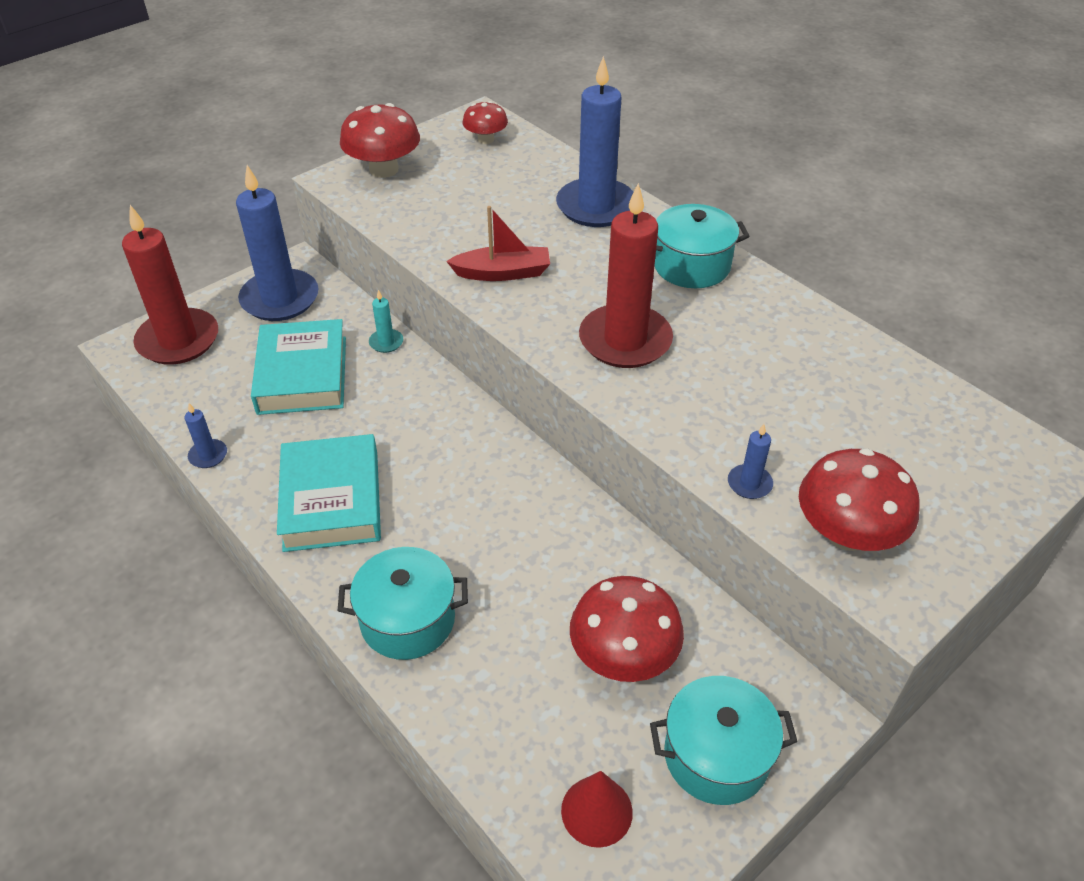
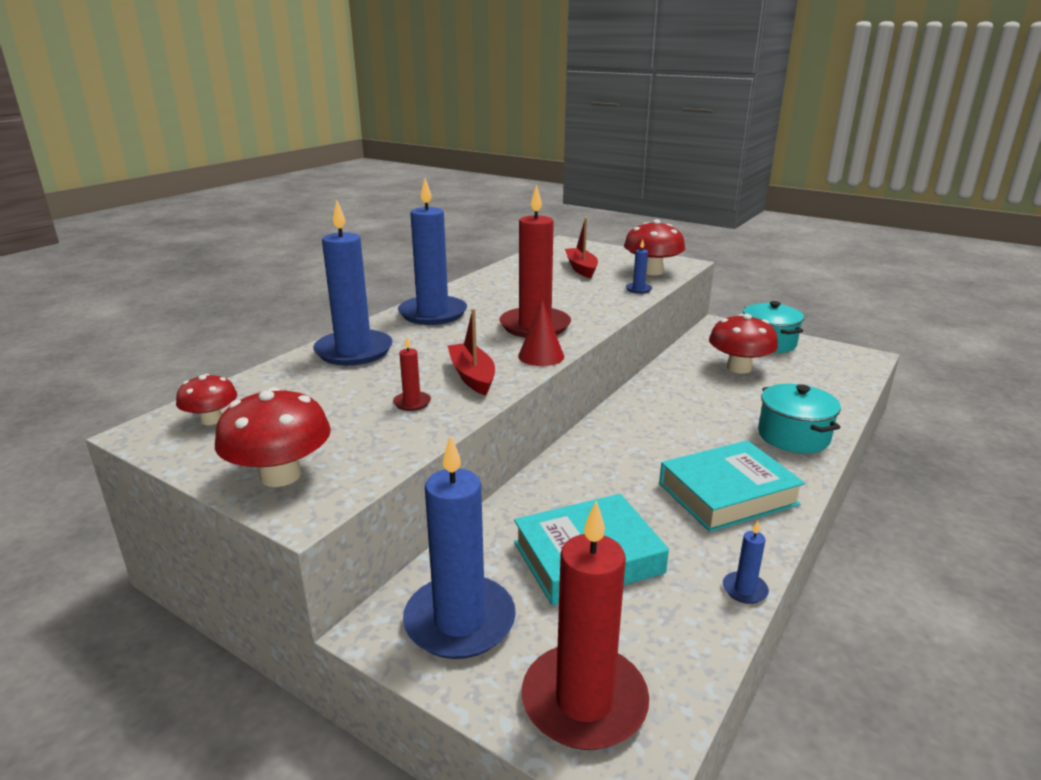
camera: 105 degrees left, 20 degrees down
(386, 342) = (510, 512): turquoise candle -> none
(464, 232) = (412, 403): none -> red candle
(596, 811) = (832, 365): red cone -> red cone (541, 356)
(691, 265) = (433, 313): turquoise pot -> blue candle
(870, 442) = (581, 268): none -> red boat

